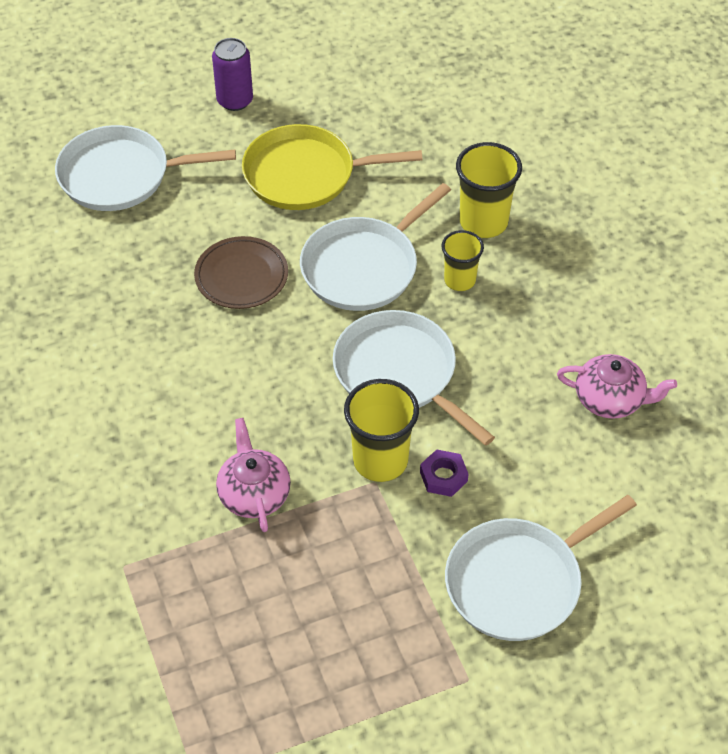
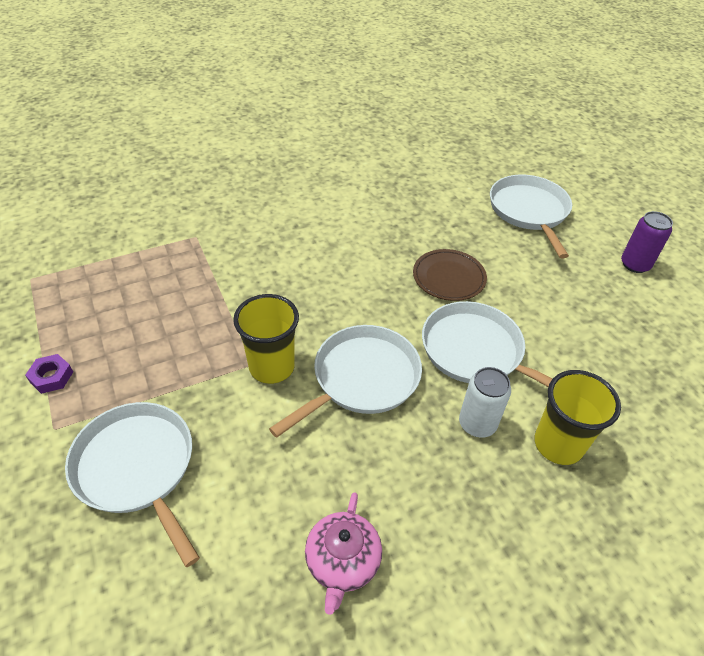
camera: 85 degrees right, 5 degrees down
(254, 493) = (246, 294): pink teapot -> none
(305, 174) = (570, 310): yellow pan -> none
(443, 476) = (253, 411): purple nut -> purple nut (51, 377)
(460, 280) = (477, 424): yellow cup -> white can

